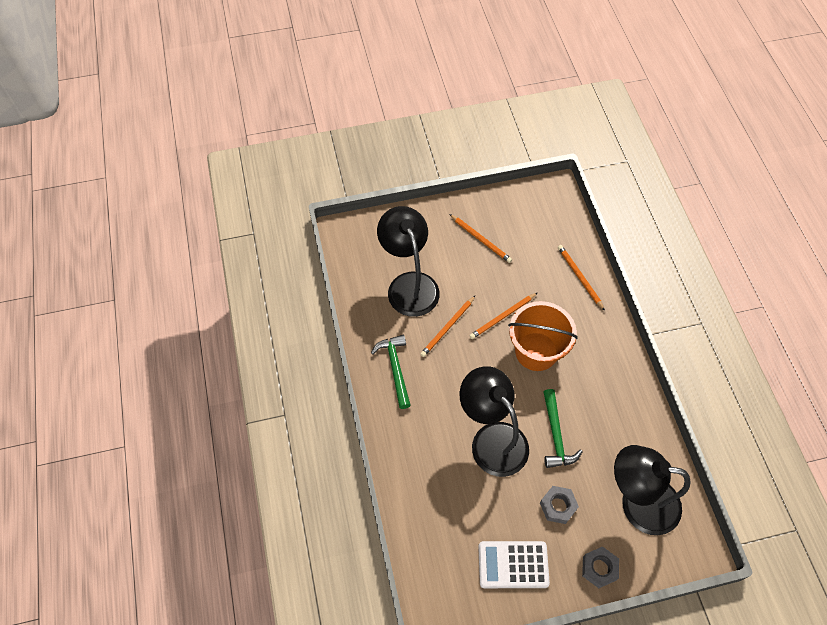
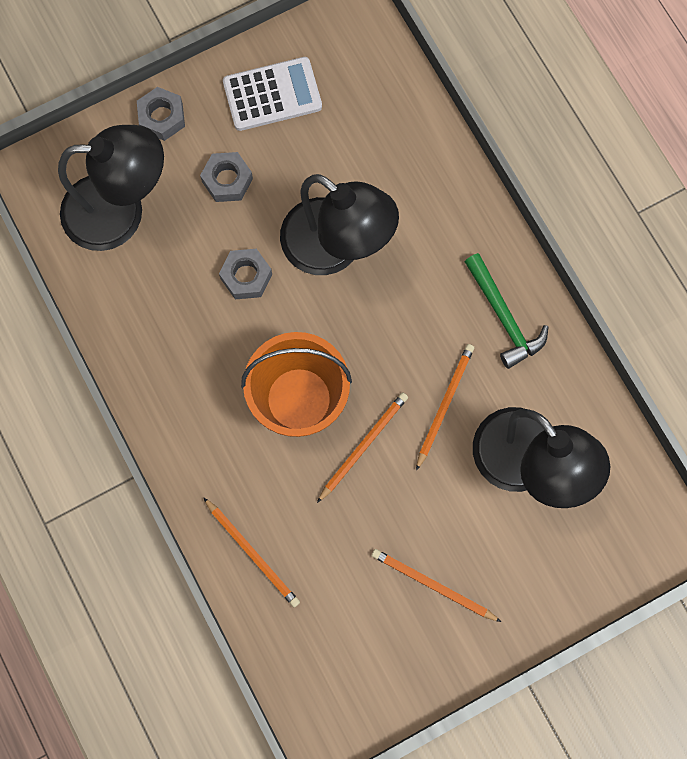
camera: 165 degrees right, 15 degrees up
(556, 435) = (246, 276): green hammer -> grey nut

